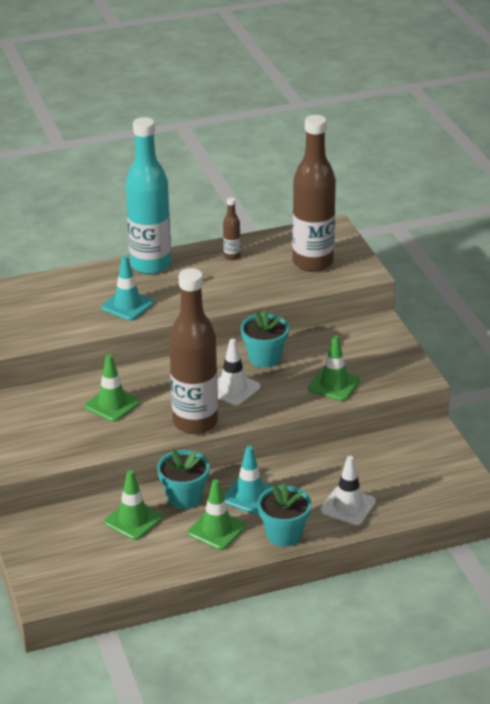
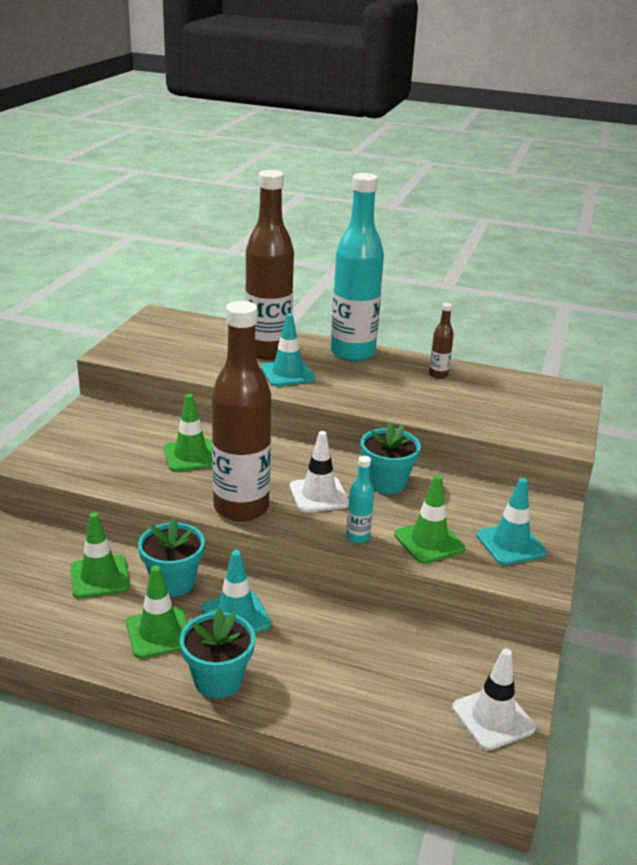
camera: 35 degrees right, 5 degrees down
(290, 404) = (358, 537): none -> turquoise bottle
(312, 262) = (516, 410): brown bottle -> brown bottle (268, 351)
(348, 506) = (325, 689): white traffic cone -> white traffic cone (493, 718)
(381, 362) = (510, 544): none -> turquoise traffic cone

